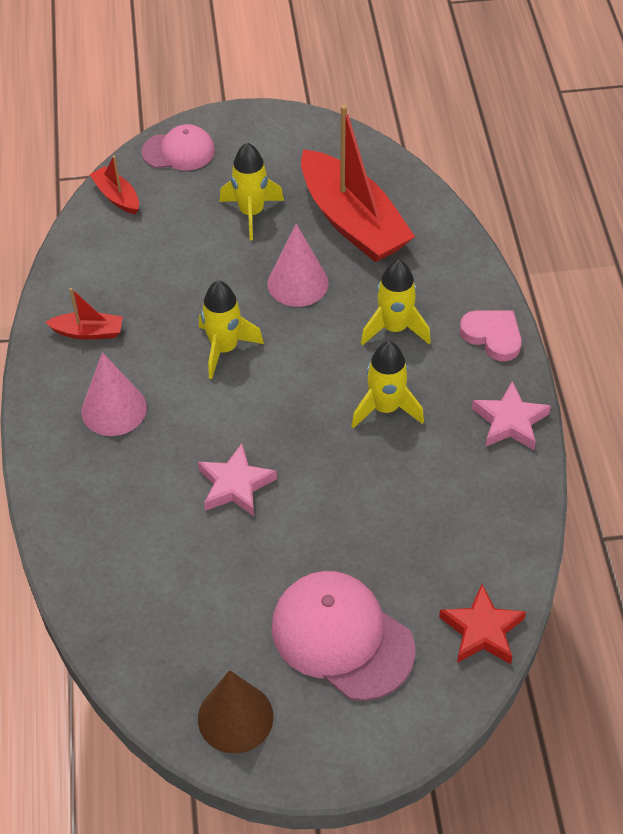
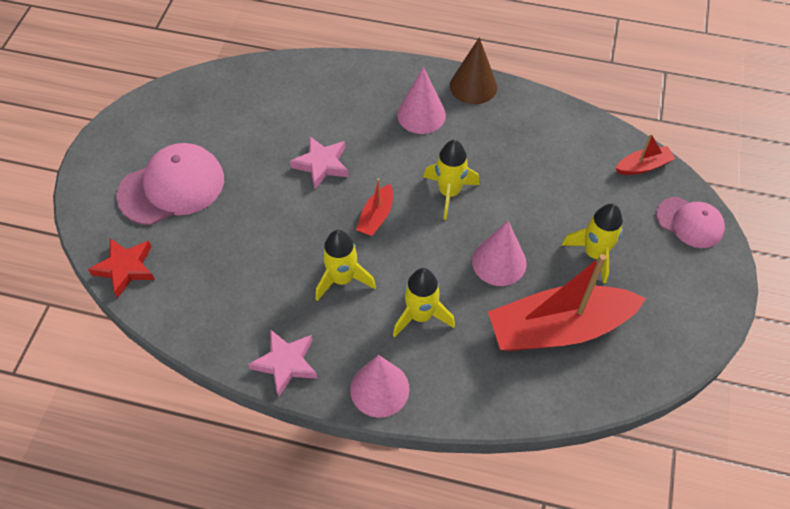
camera: 110 degrees right, 5 degrees up
(88, 332) = (500, 116): red boat -> red boat (376, 216)
(178, 151) = (689, 222): pink cap -> pink cap turned 75 degrees counterclockwise
(235, 717) = (155, 118): brown cone -> brown cone (473, 86)
(492, 336) = (379, 389): pink heart -> pink cone

